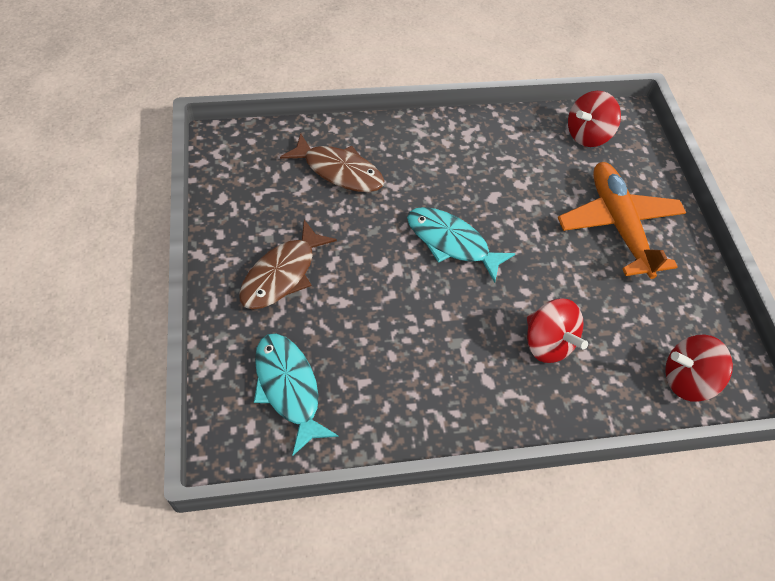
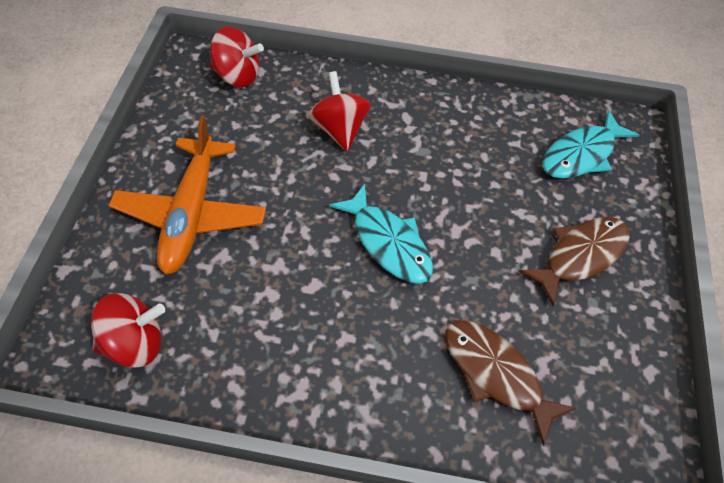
camera: 160 degrees left, 0 degrees up
(288, 388) = (581, 154): turquoise fish -> turquoise fish turned 60 degrees clockwise

